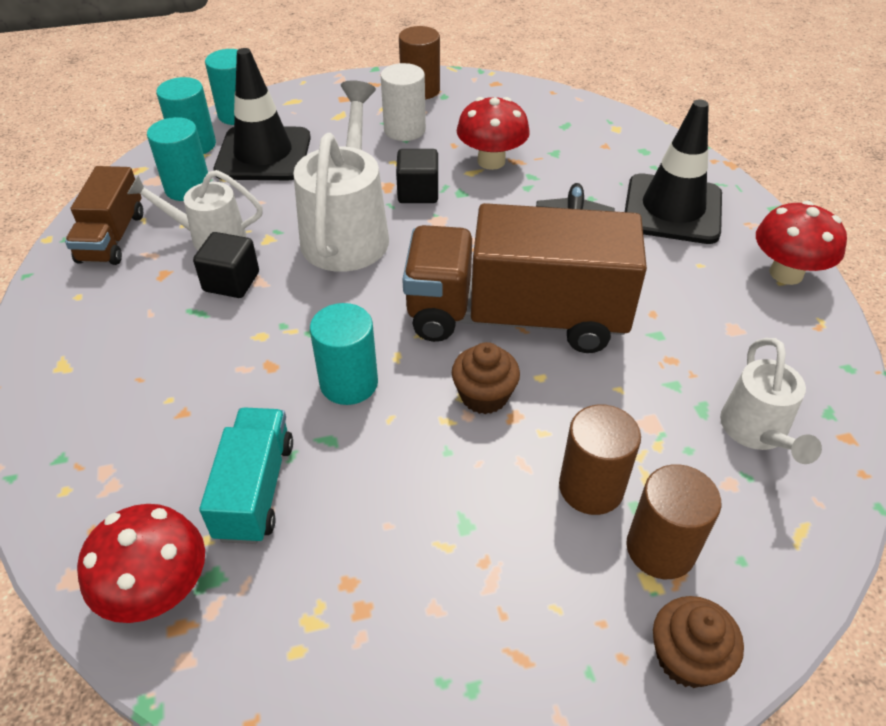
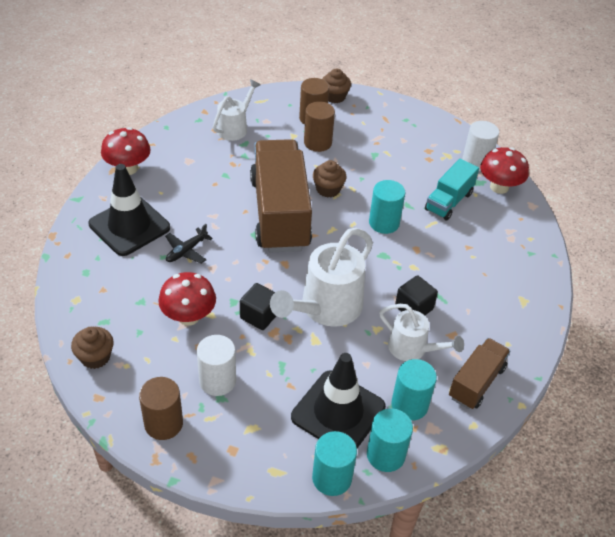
camera: 150 degrees left, 0 degrees up
(236, 641) = (476, 162): none -> white cylinder
(516, 317) = (280, 213): brown truck -> brown truck turned 135 degrees counterclockwise
(535, 102) = (95, 357): none -> brown cupcake

